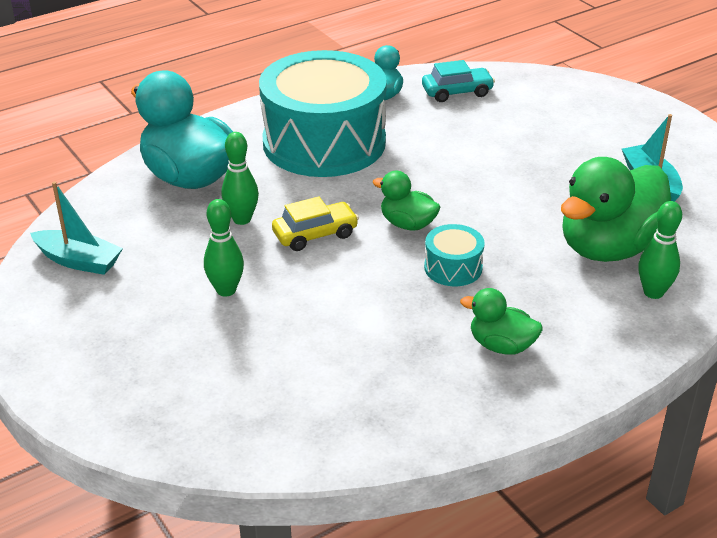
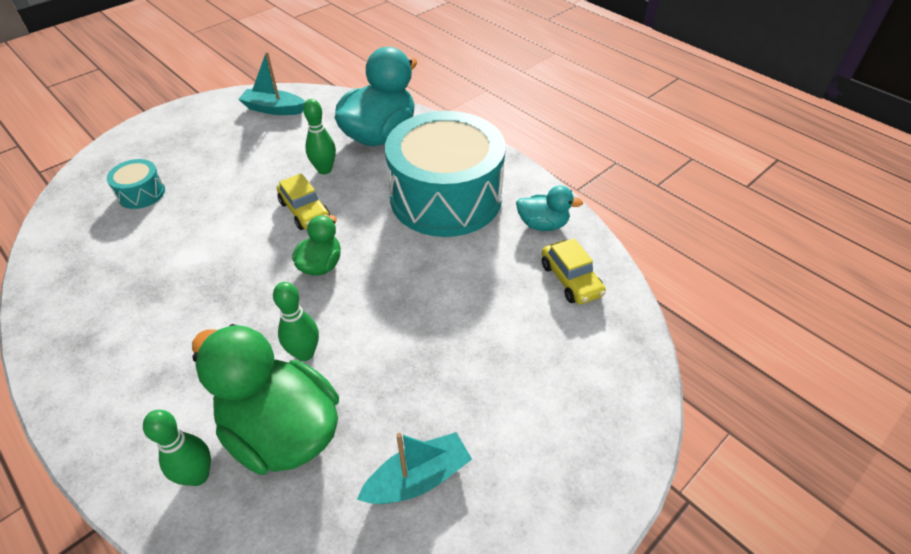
camera: 80 degrees right, 10 degrees up
(79, 261) = (274, 109): turquoise boat -> turquoise boat turned 90 degrees clockwise
(226, 290) = (235, 176): green bowling pin -> green bowling pin (305, 353)
(453, 268) = (254, 302): turquoise drum -> turquoise drum (141, 193)
(457, 92) = (571, 279): turquoise car -> yellow car
(501, 345) = (138, 344): green duck -> none

